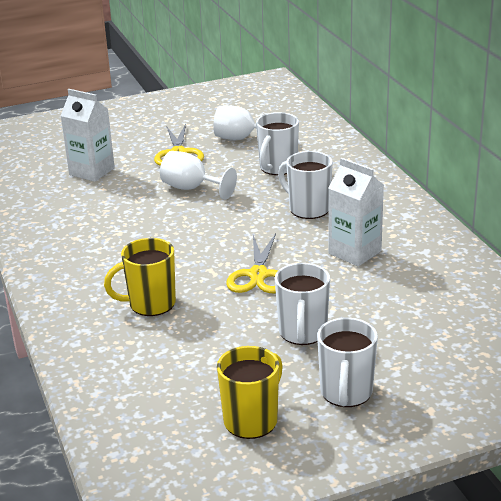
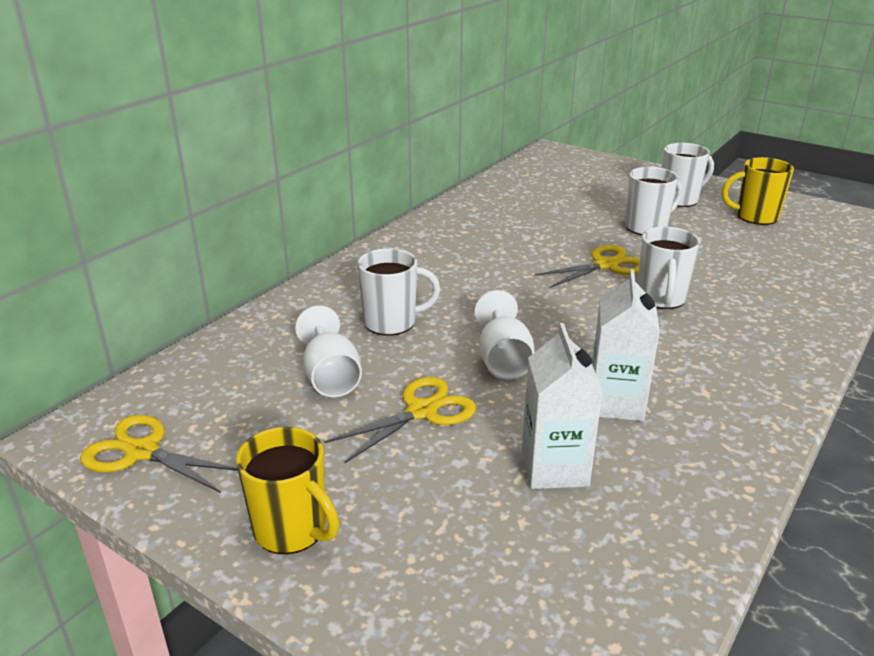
camera: 125 degrees left, 0 degrees up
(150, 304) = (722, 296): yellow mug -> yellow mug (292, 530)
(236, 91) = (142, 452): none -> yellow scissors
(308, 209) = (464, 278): white mug -> white mug (661, 299)
(355, 252) = (513, 238): white carton -> white carton (615, 403)

